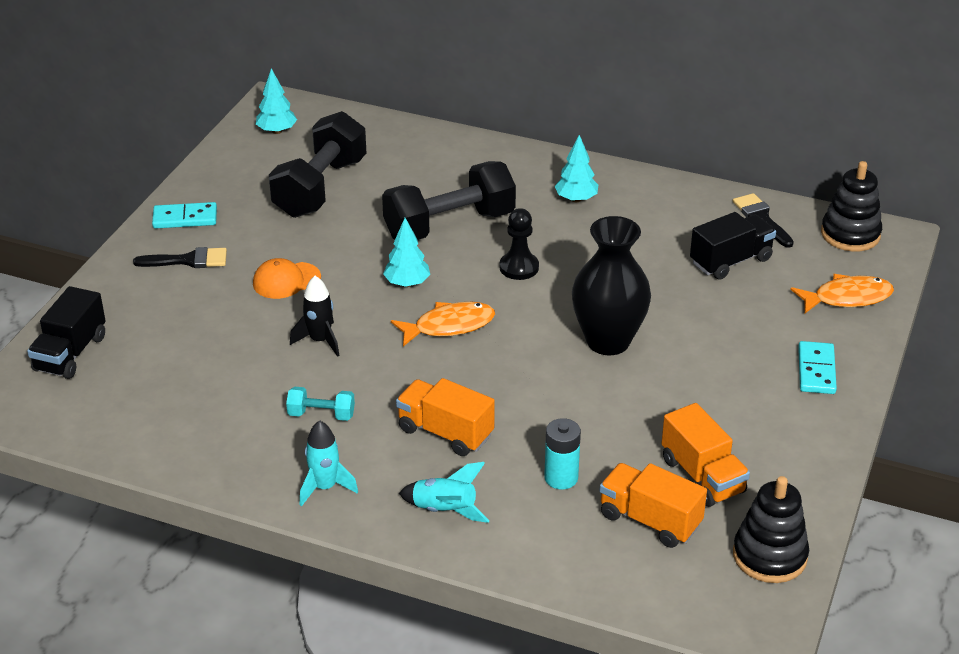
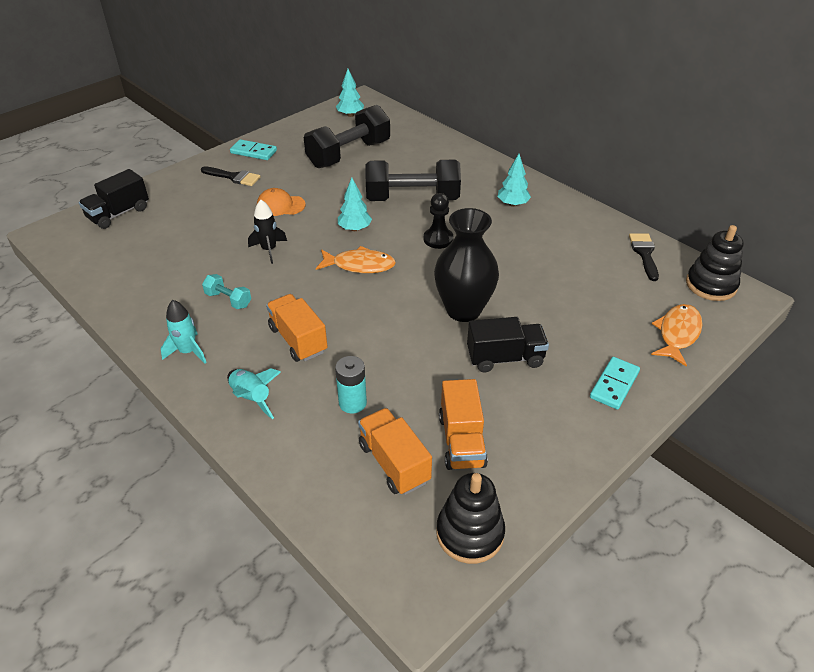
camera: 25 degrees right, 5 degrees up
(730, 261) = (599, 278): black truck -> black truck (505, 358)
(847, 298) = (677, 334): orange fish -> orange fish turned 75 degrees counterclockwise

